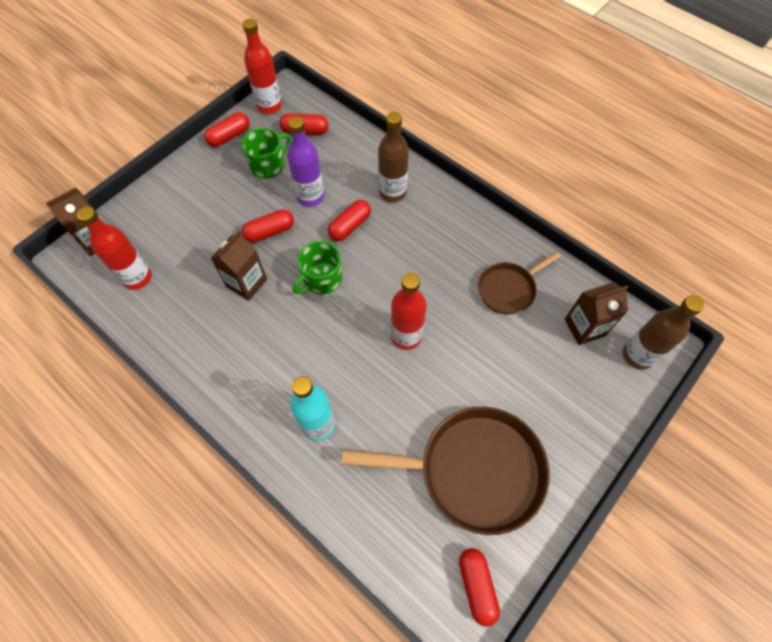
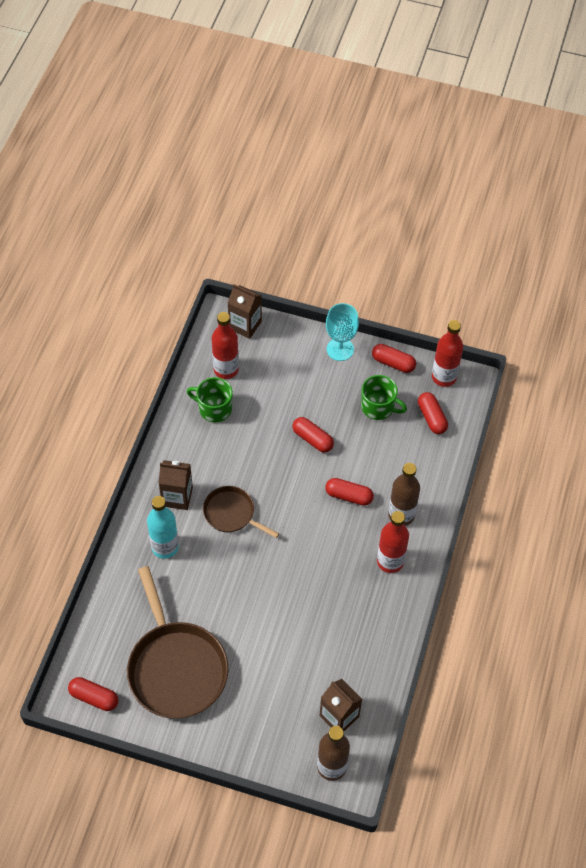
camera: 65 degrees right, 5 degrees down
(185, 170) = (340, 349): none -> turquoise goblet
(246, 283) = (257, 445): brown carton -> brown carton (177, 497)
(310, 197) = (363, 453): purple bottle -> none
(321, 279) = (287, 497): green mug -> green mug (214, 408)
(406, 336) = (265, 579): red bottle -> red bottle (390, 561)
(477, 586) = (94, 697): red capsule -> red capsule turned 60 degrees clockwise
(508, 289) = (347, 643): brown pan -> brown pan (231, 513)

